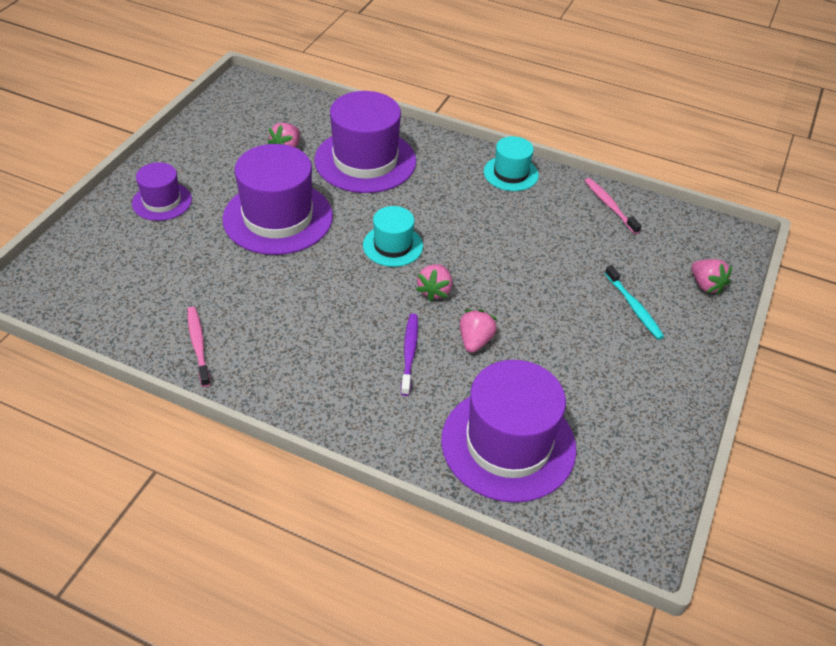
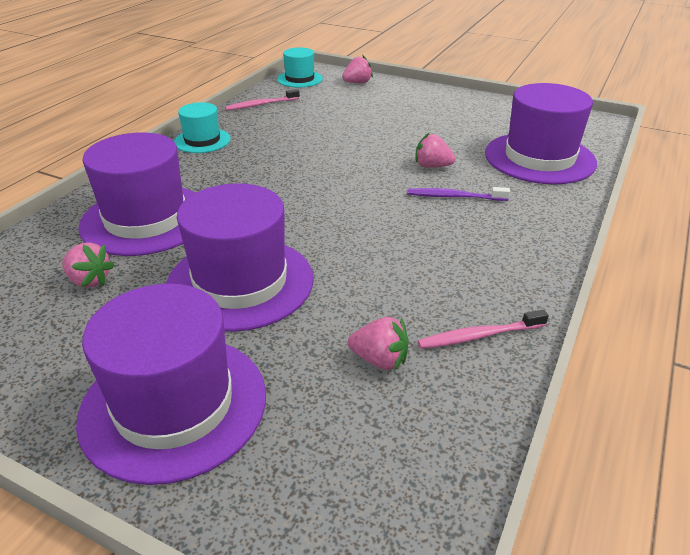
camera: 85 degrees left, 10 degrees down
(162, 201) = (174, 405): purple hat -> purple hat, size x1.85
(393, 246) = (303, 203): turquoise hat -> turquoise hat (299, 79)
(434, 291) = (370, 182): pink strawberry -> pink strawberry (380, 360)
(633, 307) = (382, 106): turquoise toothbrush -> none

